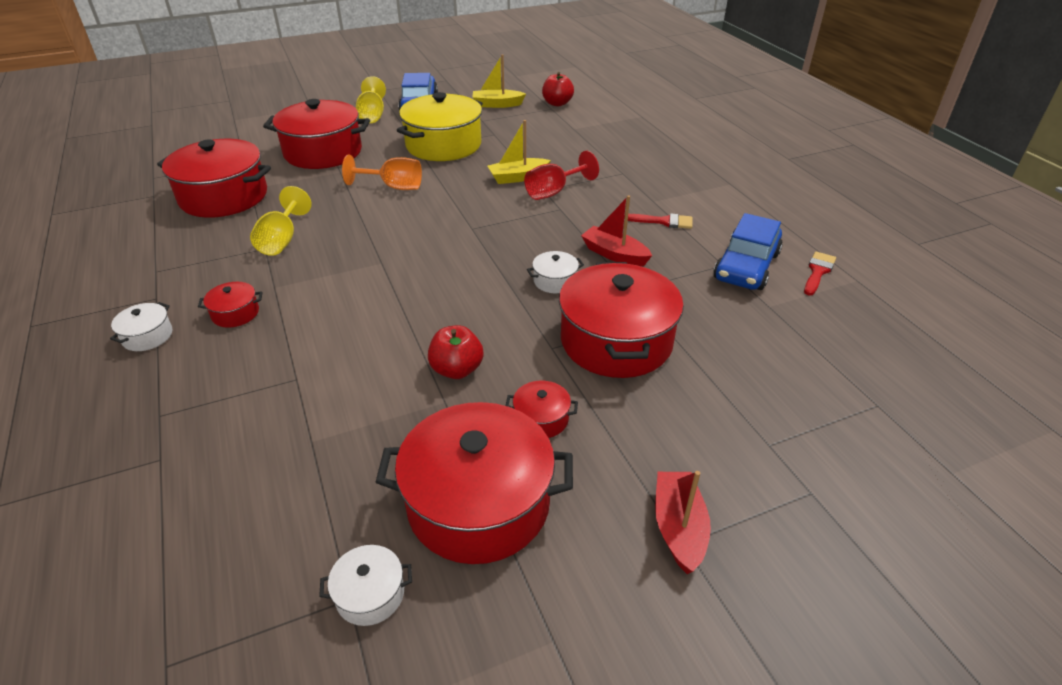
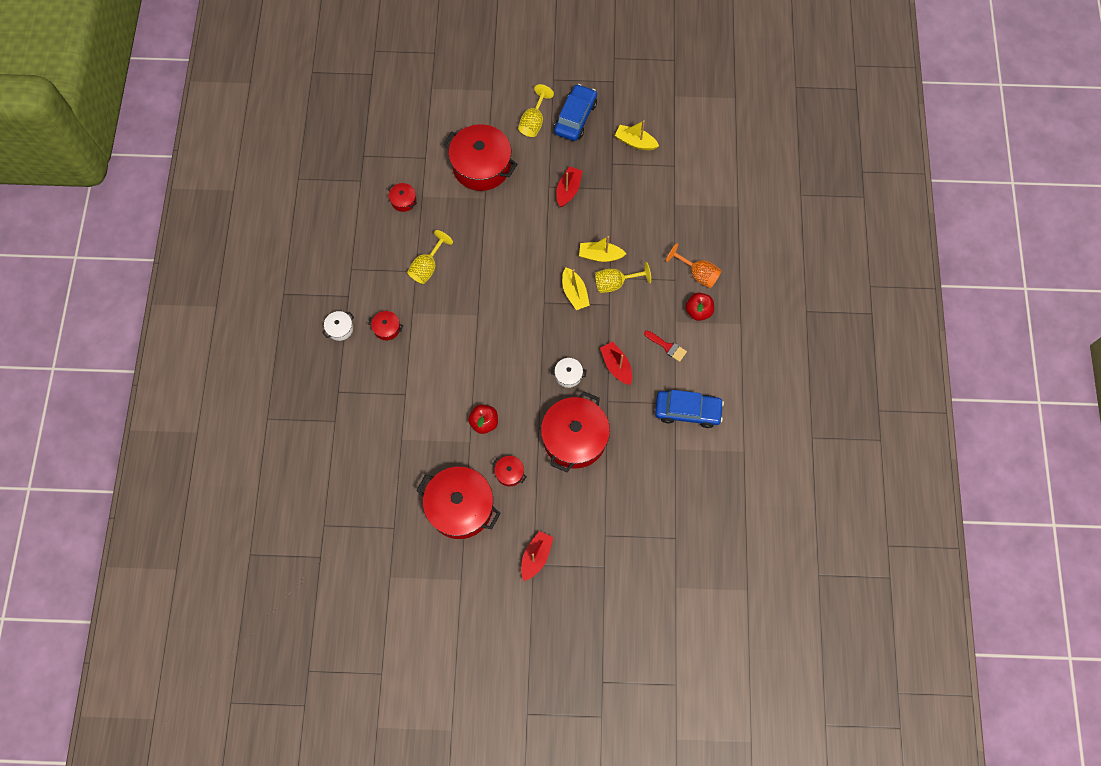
camera: 25 degrees right, 30 degrees up
(224, 197) = (403, 200): red pot -> red pot, size x0.43
(370, 594) = (402, 529): white pot -> none
(393, 187) = (513, 233): orange goblet -> orange goblet (698, 274)
(443, 145) = (568, 190): yellow pot -> red boat
(507, 211) = (574, 293): none -> yellow boat
(553, 192) = (615, 283): red goblet -> yellow goblet
(557, 103) = (683, 159): red apple -> red apple (698, 311)
(746, 266) = (687, 411): blue car -> blue car turned 135 degrees counterclockwise
(818, 271) = (726, 434): red brush -> none

